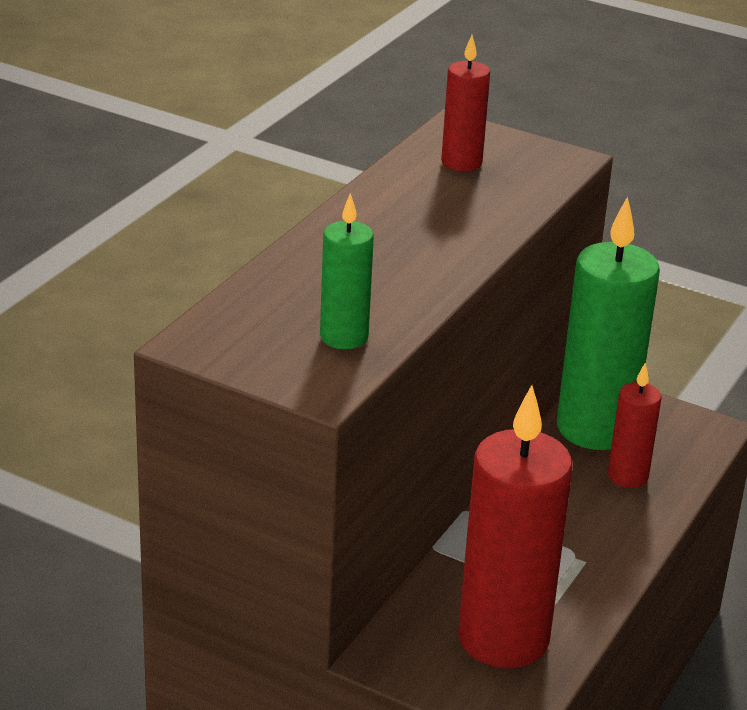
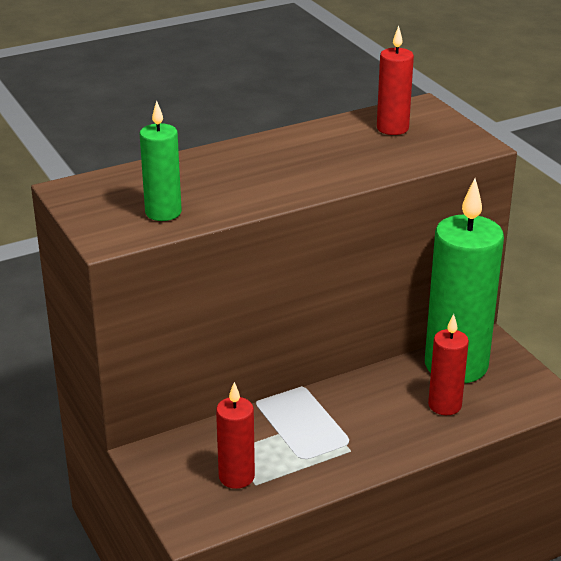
camera: 35 degrees right, 0 degrees up
(503, 639) = (236, 477): red candle -> red candle, size x0.50

